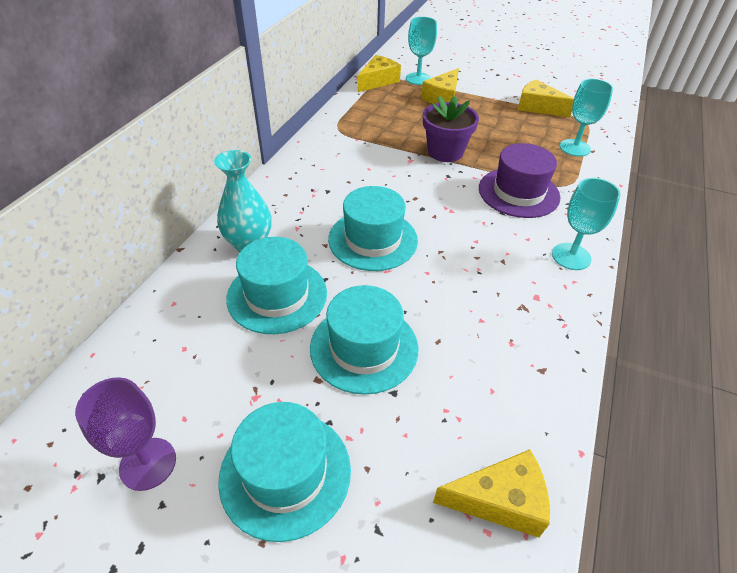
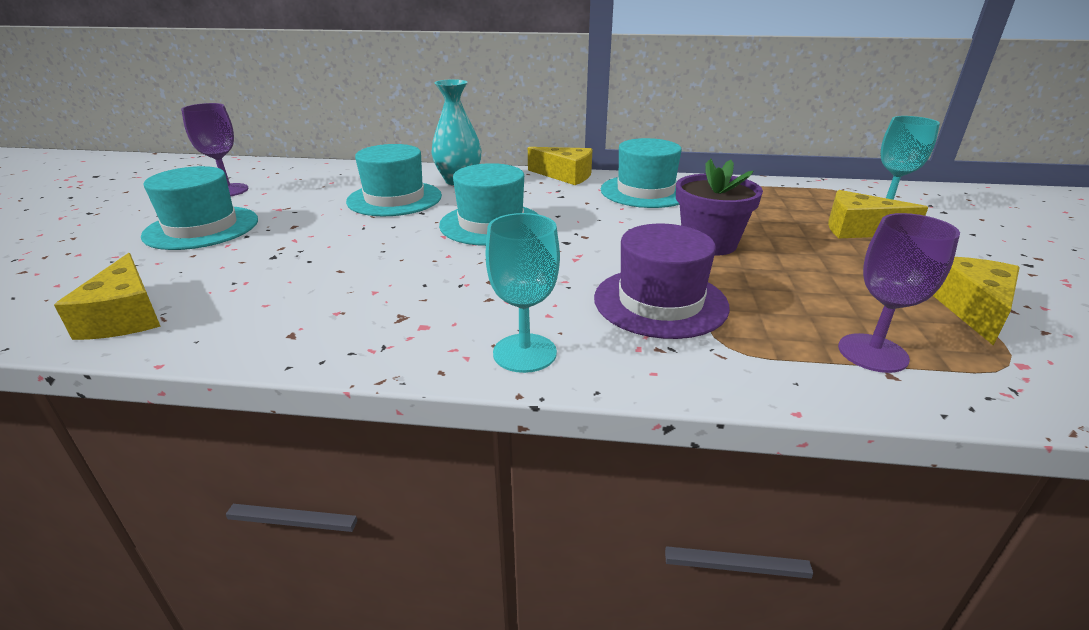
camera: 75 degrees right, 15 degrees down
(364, 347) = (330, 238): turquoise hat -> turquoise hat (645, 191)
(378, 81) = (832, 190): yellow cheese -> yellow cheese (566, 175)
(575, 148) = (872, 353): turquoise goblet -> purple goblet

